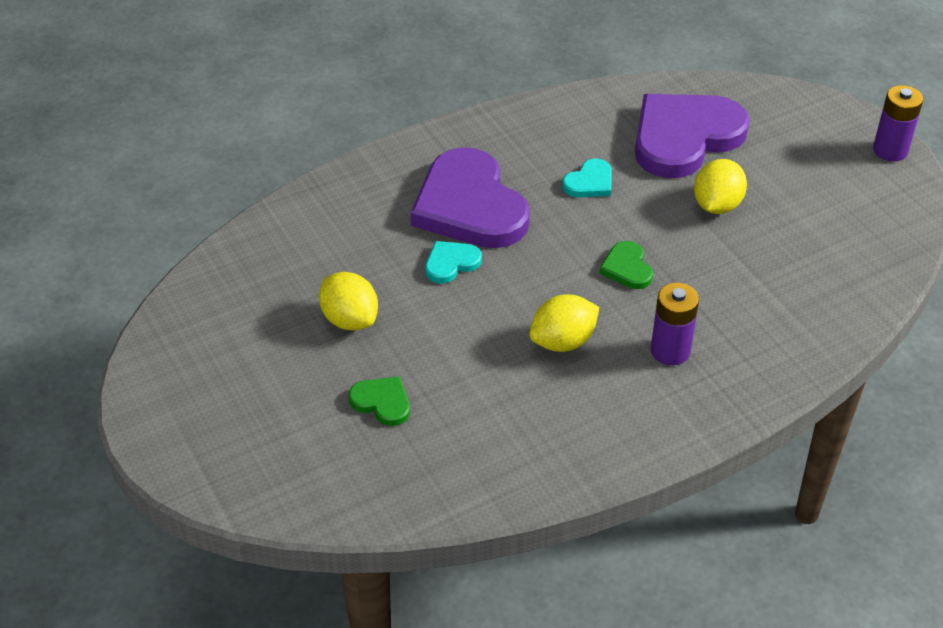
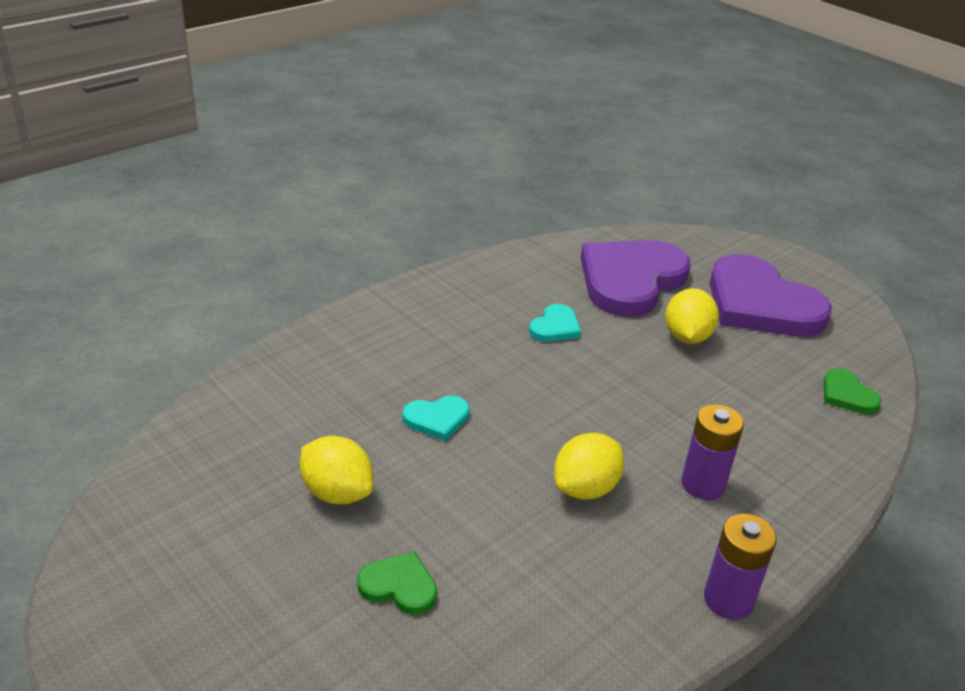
camera: 15 degrees left, 10 degrees down
(451, 263) = (437, 419): turquoise heart -> turquoise heart turned 150 degrees counterclockwise
(469, 206) = (440, 360): purple heart -> purple heart (760, 304)
(627, 268) = (624, 404): green heart -> green heart (847, 395)
(890, 150) = (820, 276): purple battery -> purple battery (728, 600)

